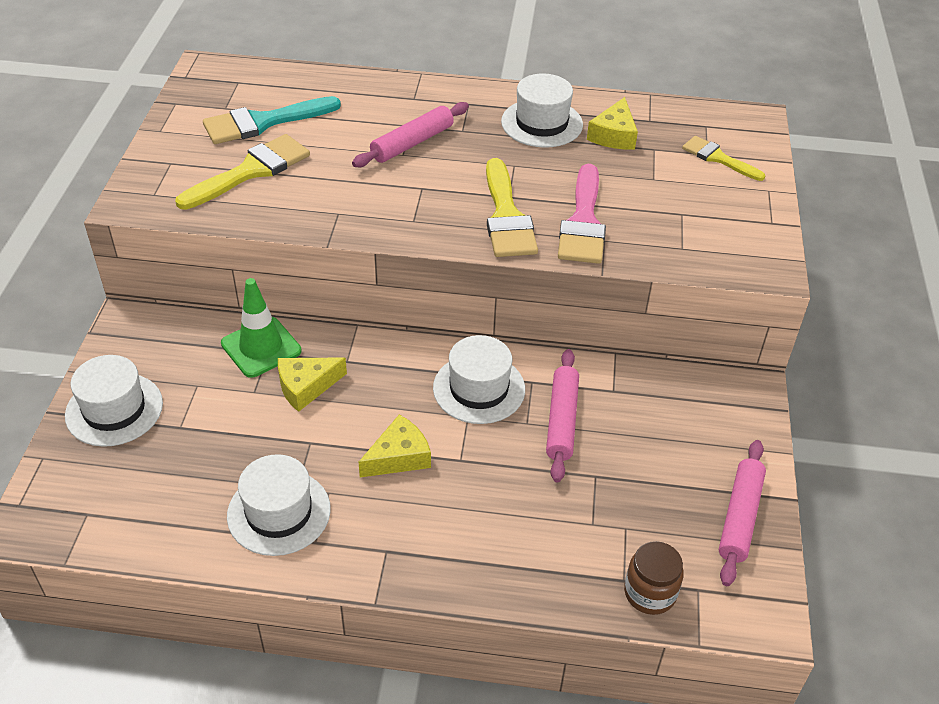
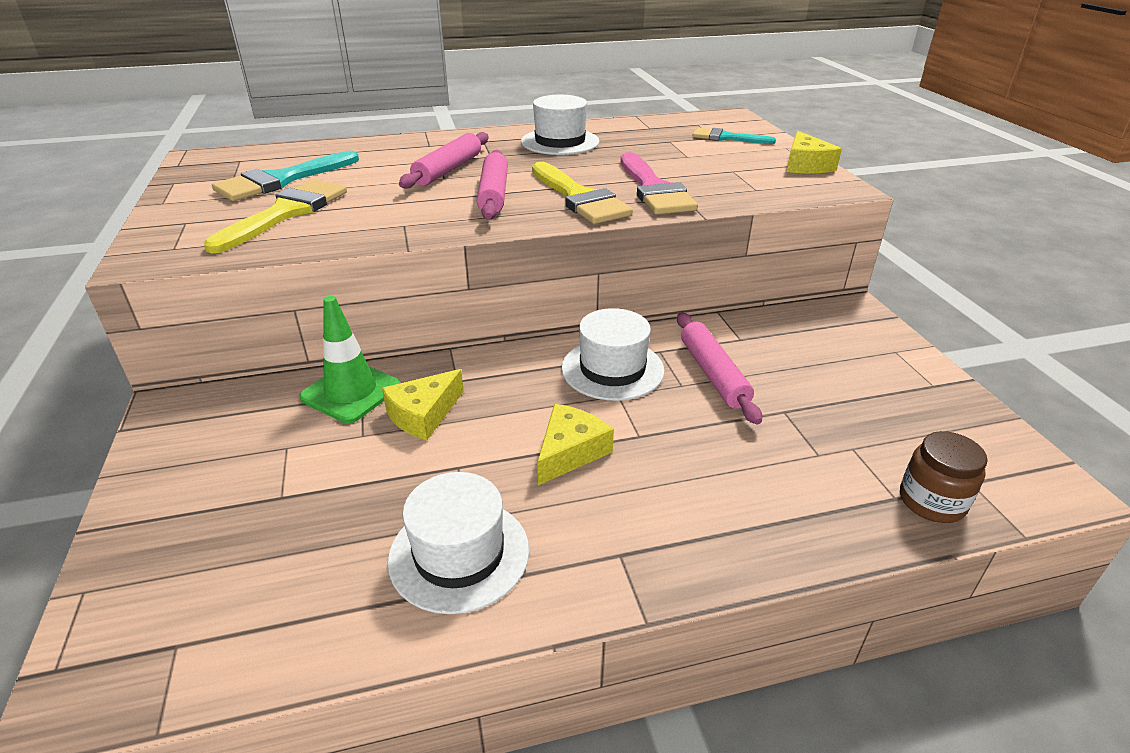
camera: 20 degrees left, 10 degrees down
(114, 409) = (180, 502): white hat -> none
(614, 135) = (628, 139): yellow cheese -> yellow cheese (805, 165)
(718, 158) = (726, 138): yellow brush -> turquoise brush
(739, 517) = (943, 407): pink rolling pin -> pink rolling pin (493, 194)

